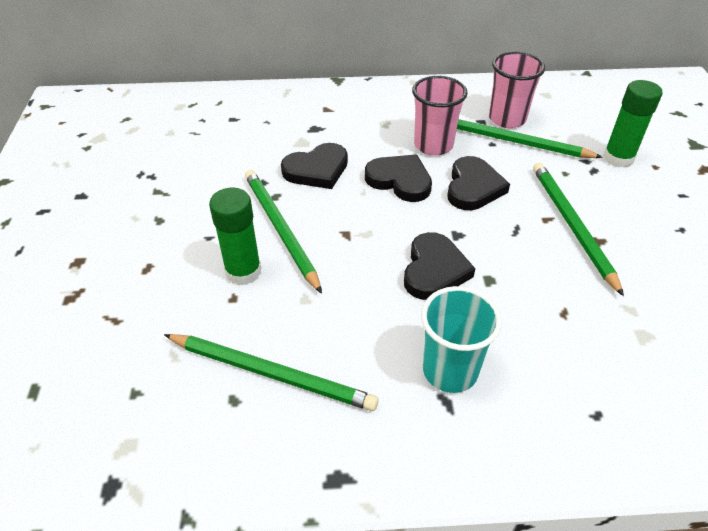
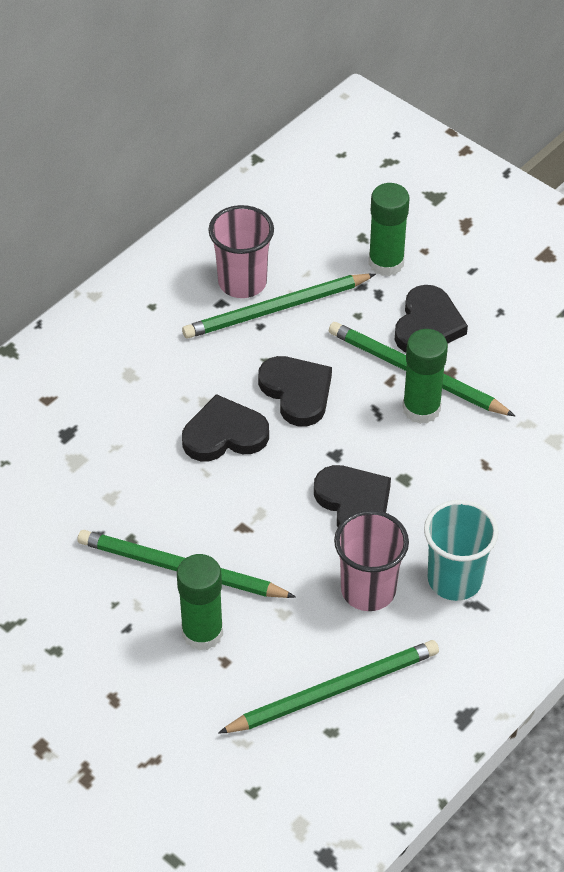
camera: 45 degrees left, 5 degrees up
(317, 170) = (133, 481): black heart -> black heart (427, 325)
(433, 145) = (208, 368): pink cup -> pink cup (368, 590)
(551, 247) = (421, 409): none -> green glue stick

